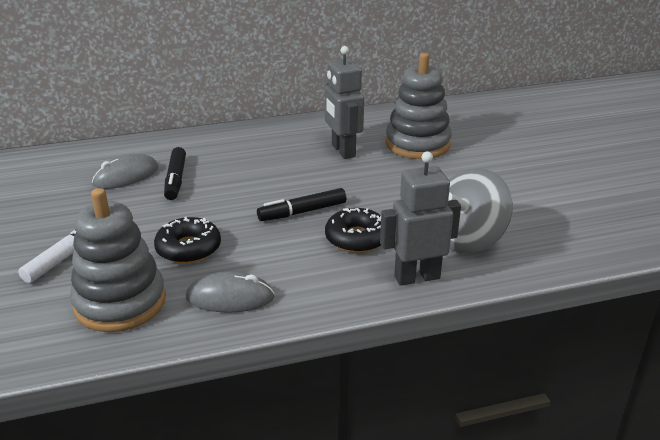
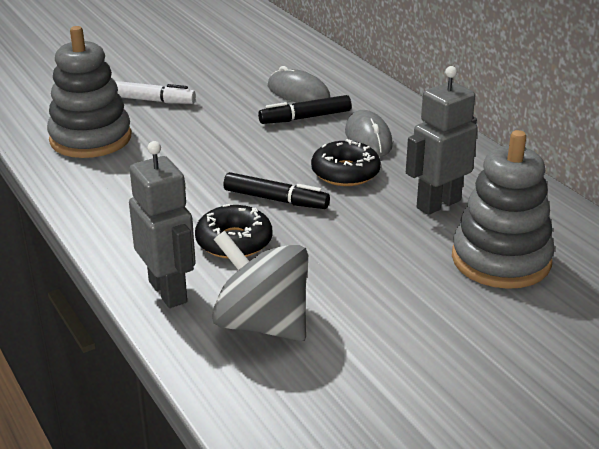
camera: 75 degrees right, 0 degrees up
(188, 248) = (181, 151): black donut -> black donut (345, 173)
(230, 297) = (108, 187): grey mouse -> grey mouse (368, 138)
(303, 212) = (275, 199): black marker -> black marker turned 150 degrees clockwise

